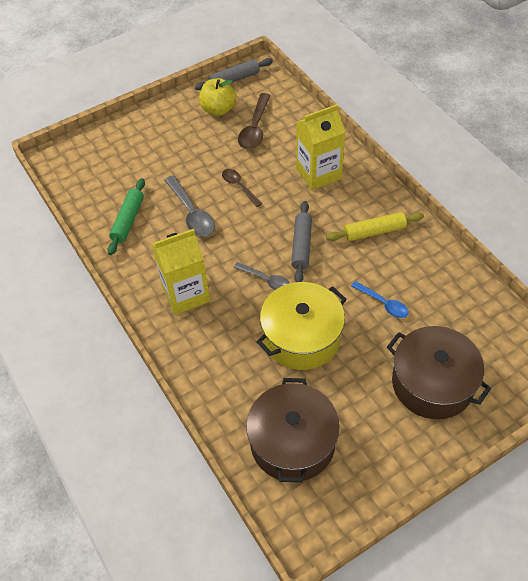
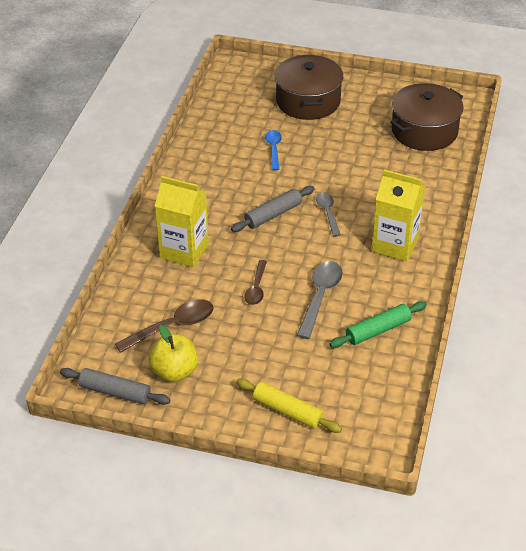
camera: 135 degrees left, 10 degrees down
(301, 337) = (350, 169): yellow pot -> none
(374, 231) = (212, 186): yellow rolling pin -> yellow rolling pin (287, 411)

